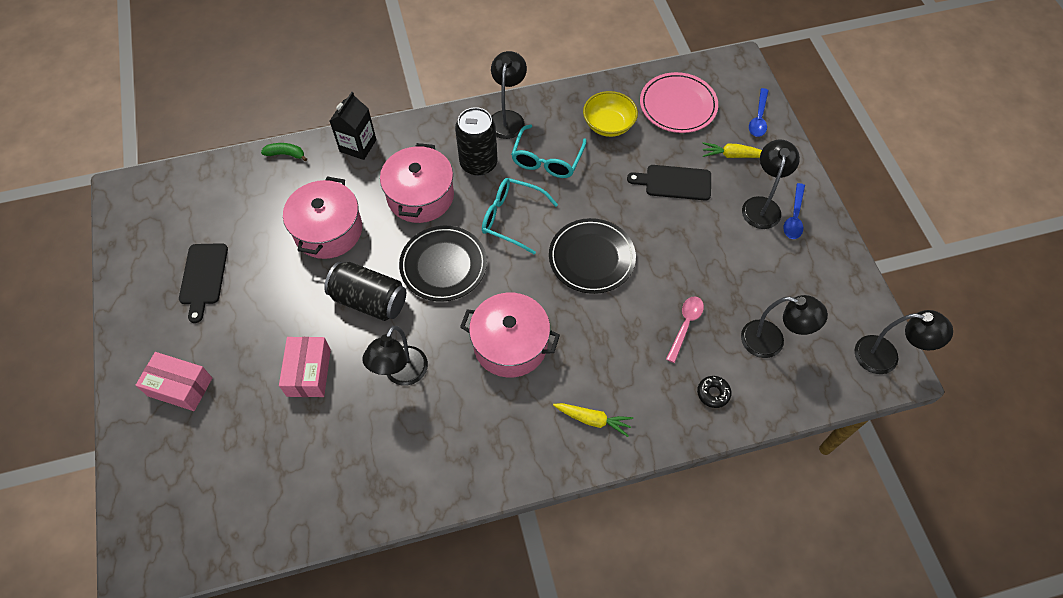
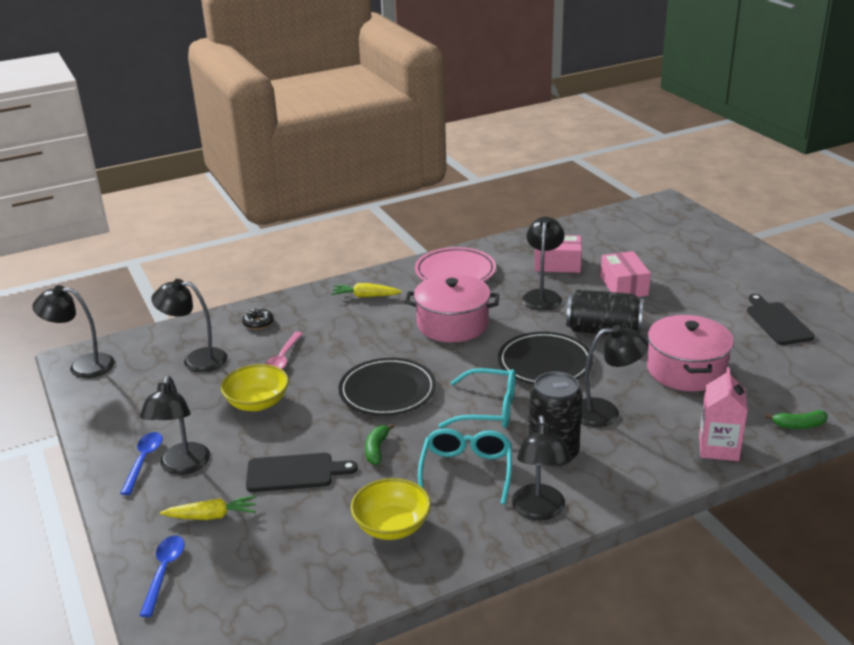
camera: 170 degrees right, 30 degrees down
(180, 386) = (724, 266): pink box -> pink box (557, 264)
(358, 145) = (718, 448): black carton -> pink carton
(420, 196) = (605, 412): pink pot -> black lamp
(610, 193) = (377, 449): none -> green banana
(678, 105) = (289, 570): pink plate -> pink plate (455, 271)
(707, 266) = (257, 403): none -> yellow bowl

